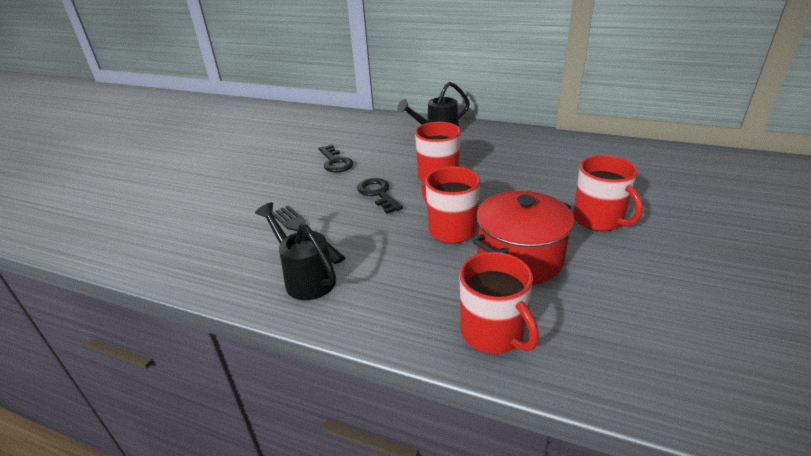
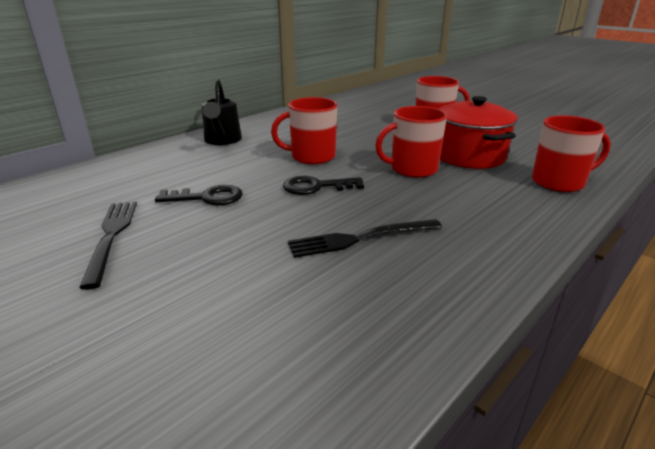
camera: 70 degrees left, 5 degrees down
(274, 154) = (111, 236): none -> black fork
(306, 278) = (458, 249): black watering can -> none

